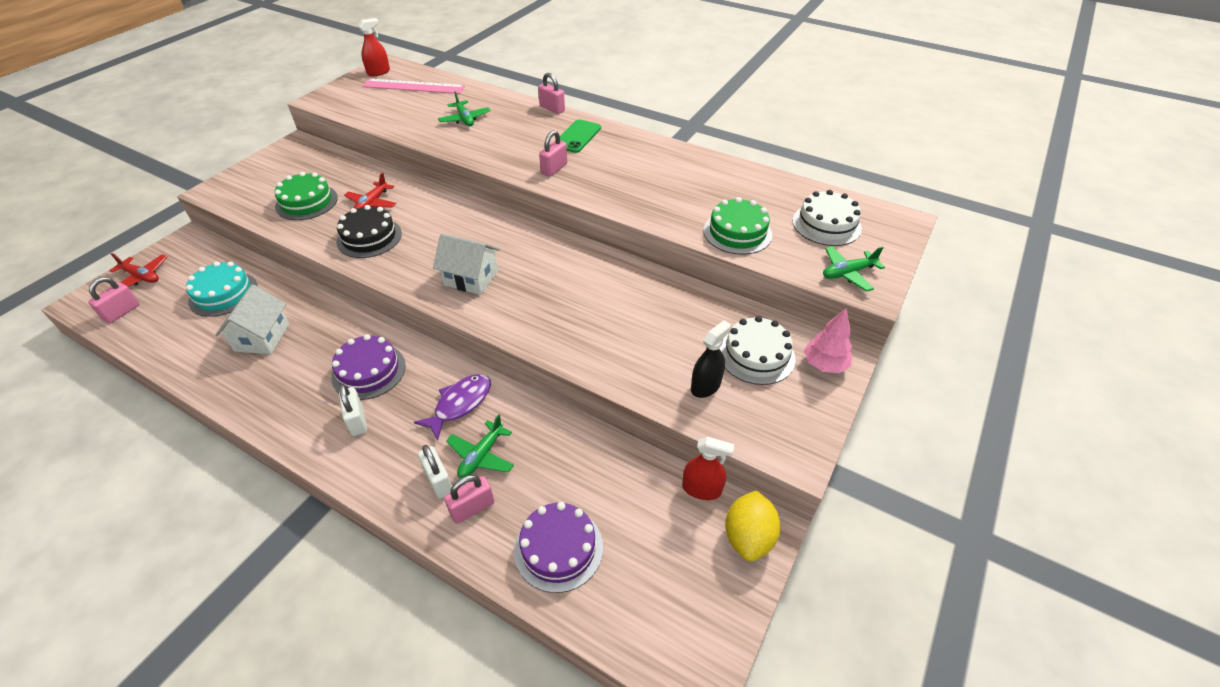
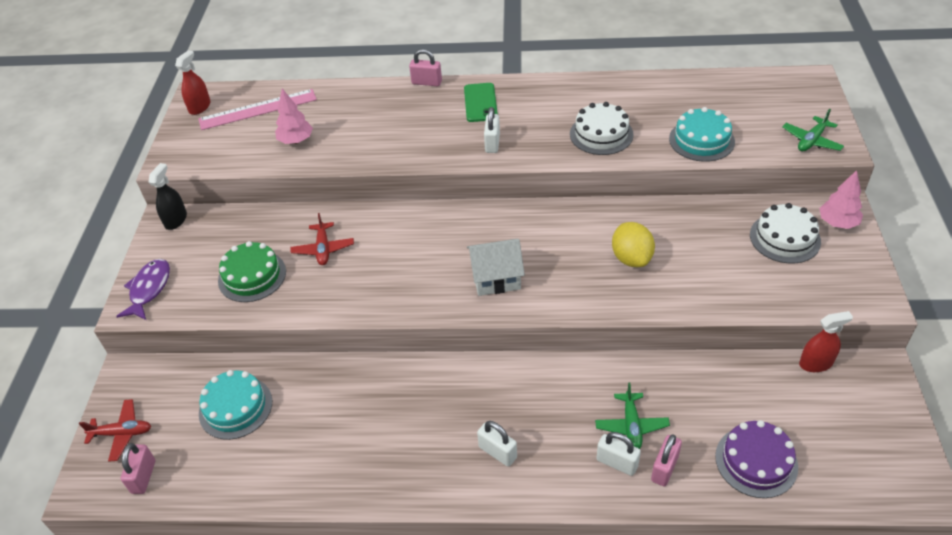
camera: 25 degrees left, 0 degrees up
(262, 337) = (325, 427): white house -> none
(369, 237) = (358, 283): black cake -> none
(369, 371) = (462, 407): purple cake -> none
(415, 115) = (296, 141): none -> pink tree
(460, 404) = (572, 394): purple fish -> purple fish (149, 289)
(465, 119) = (352, 125): green plane -> none
(554, 169) = (492, 143): pink padlock -> white padlock
(705, 386) = (771, 280): black spray bottle -> black spray bottle (176, 220)
(737, 232) = (701, 140): green cake -> turquoise cake
(748, 537) = (876, 381): yellow lemon -> yellow lemon (631, 258)
(826, 224) = (761, 105): white cake -> white cake (601, 134)

